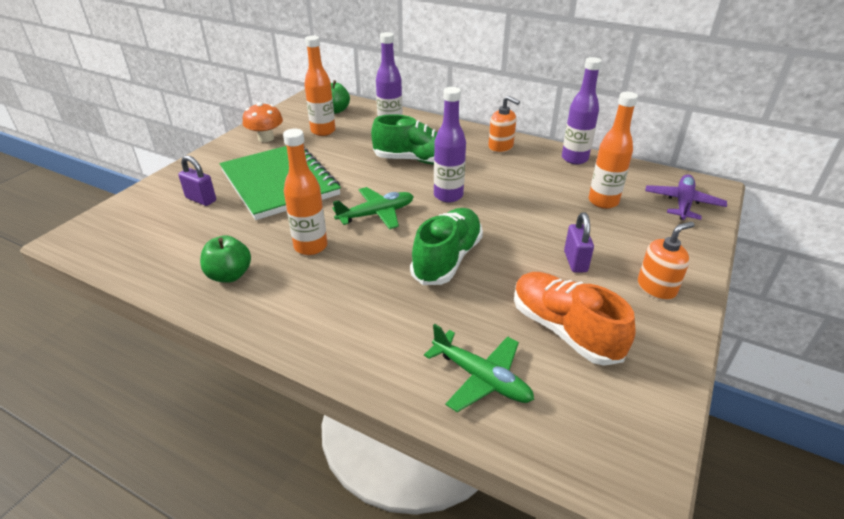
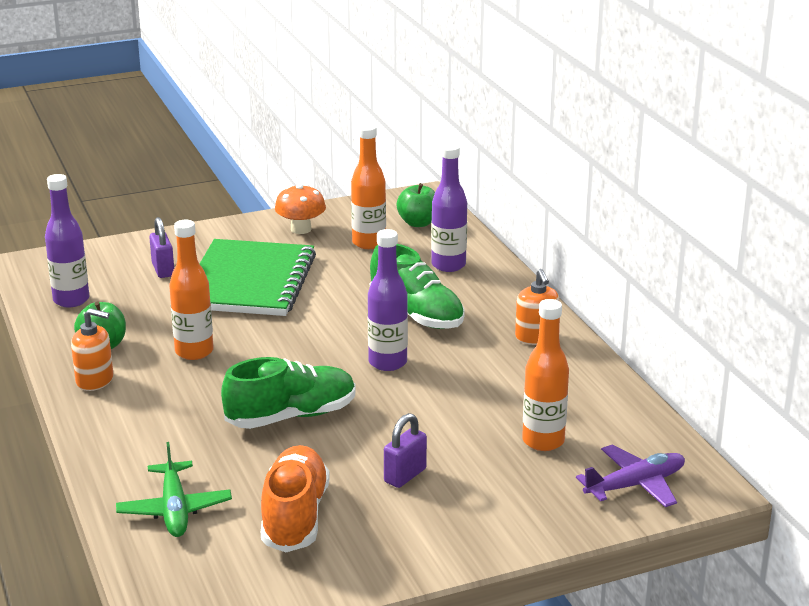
camera: 40 degrees right, 10 degrees down
(376, 214) = (291, 349): green plane -> none
(574, 159) = (600, 386): purple bottle -> purple bottle (71, 300)
(656, 288) = (441, 533): orange soap dispenser -> orange soap dispenser (95, 380)

